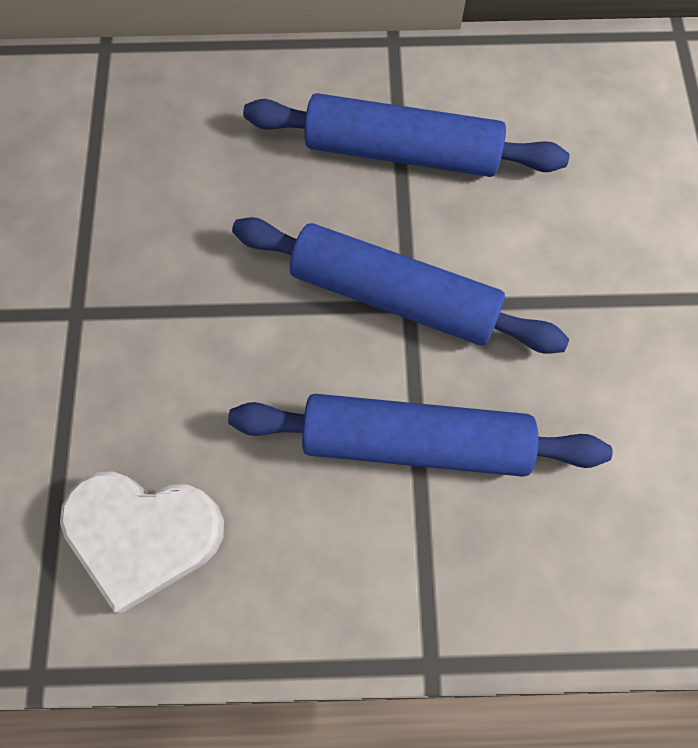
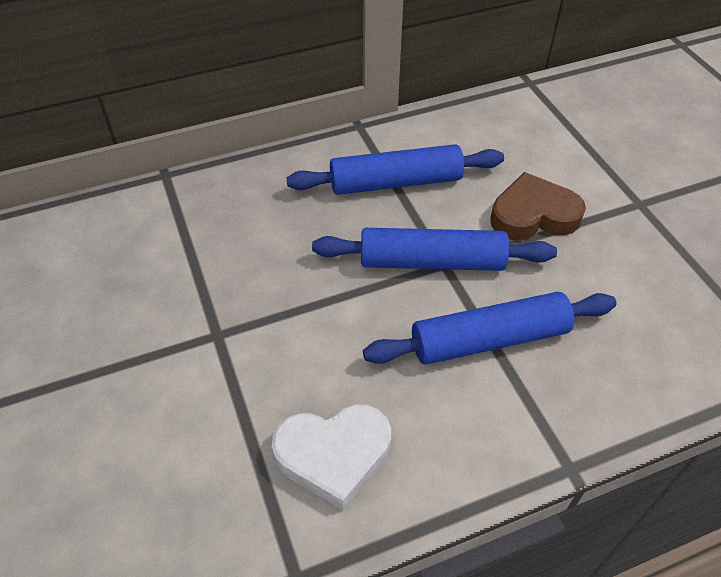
camera: 20 degrees left, 20 degrees down
(571, 266) = (533, 215): none -> brown heart

